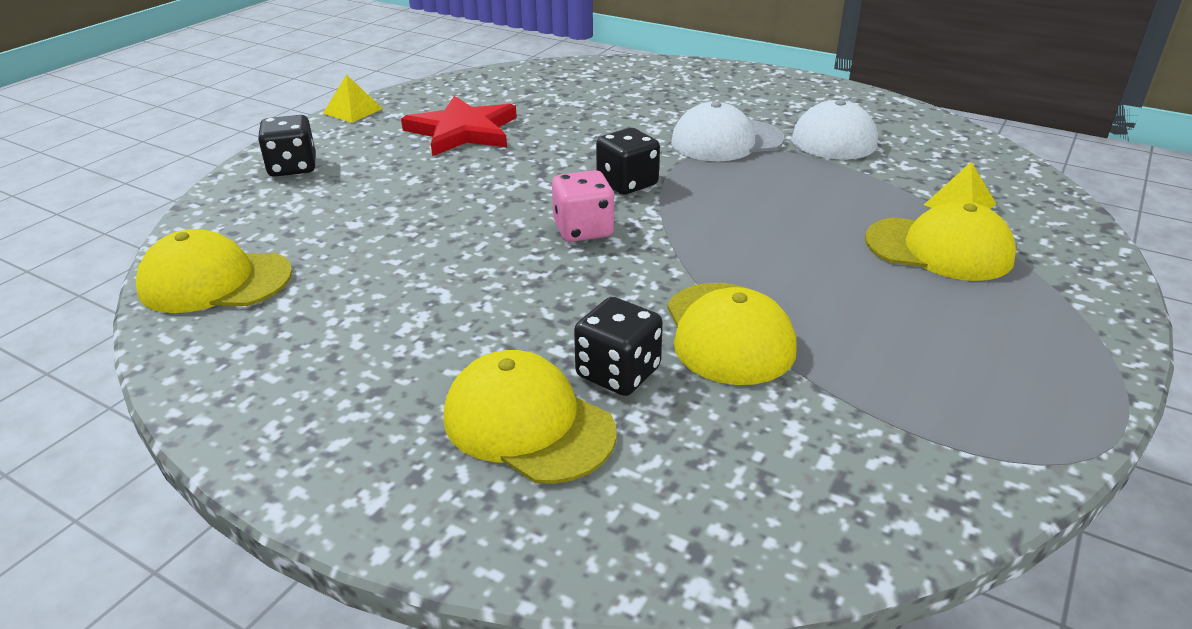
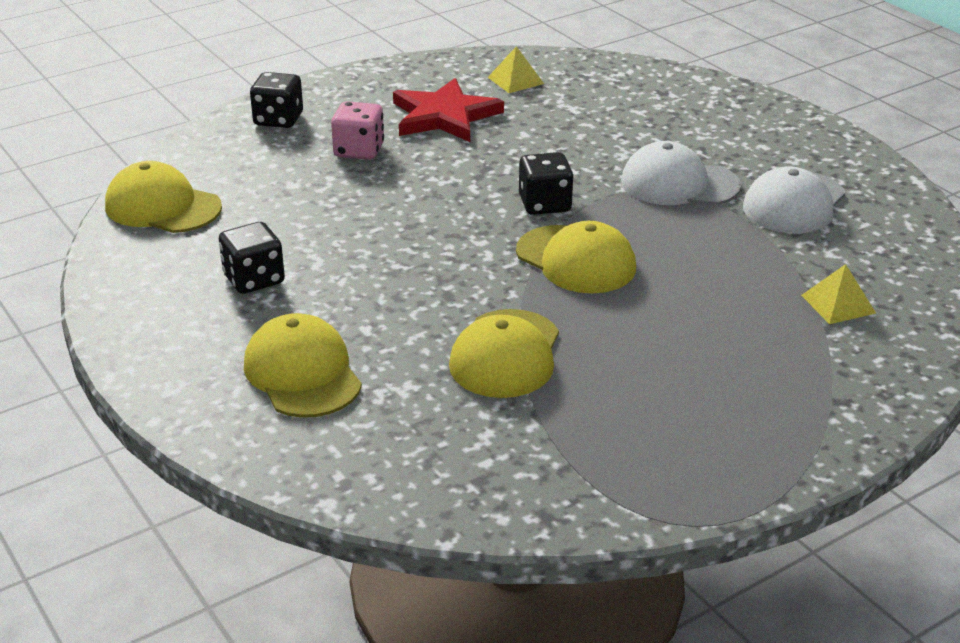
camera: 25 degrees right, 0 degrees up
(353, 111) = (365, 72): yellow pyramid -> yellow pyramid (515, 80)
(583, 230) = (468, 237): pink dice -> pink dice (359, 151)
(618, 373) = (395, 358): black dice -> black dice (254, 279)
(939, 249) = (765, 338): yellow cap -> yellow cap (576, 260)

